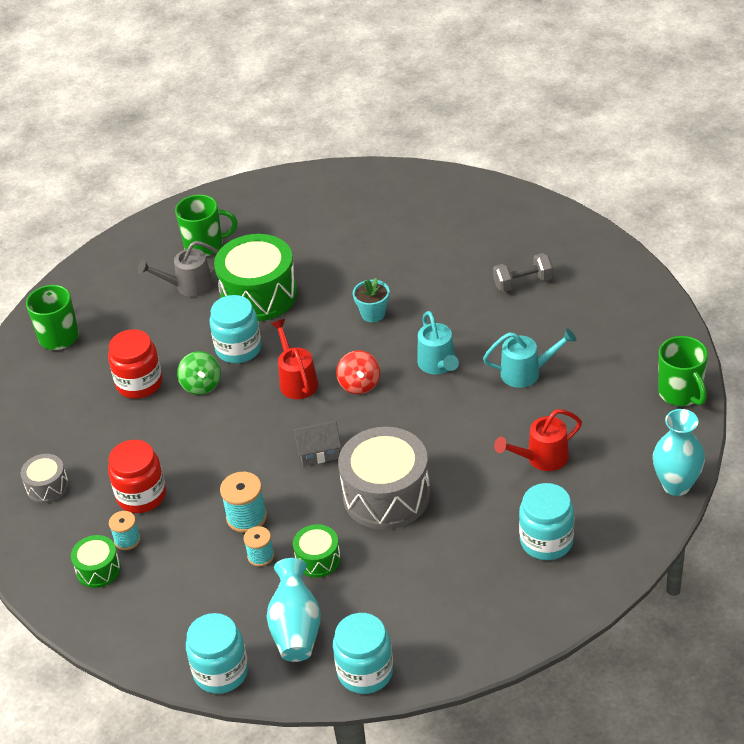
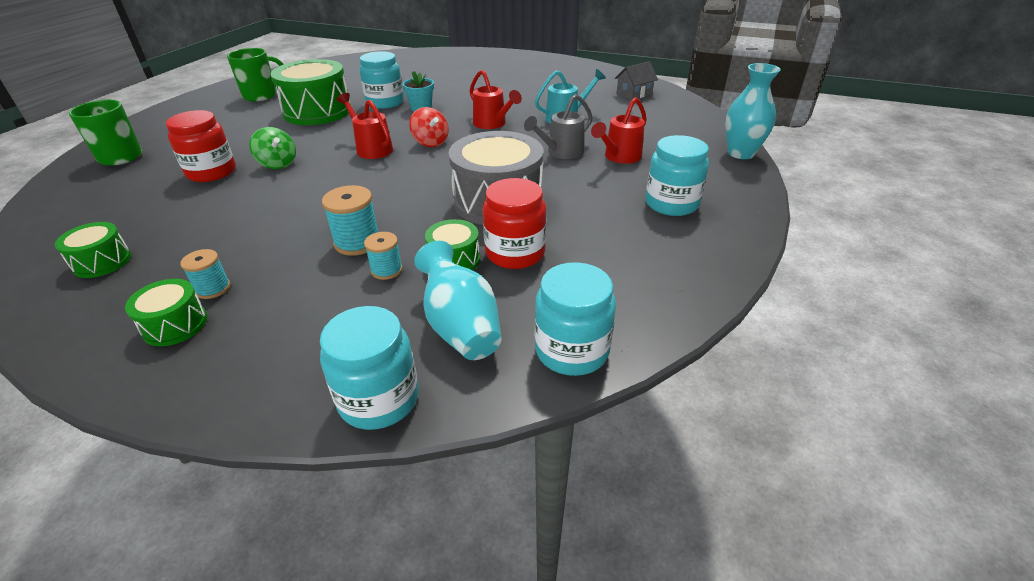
camera: 25 degrees left, 5 degrees down
(47, 487) = (102, 262): grey drum -> green drum
(141, 495) = (226, 248): red jar -> red jar (515, 253)
(188, 286) = (251, 115): grey watering can -> grey watering can (561, 152)
(238, 349) = (308, 139): turquoise jar -> turquoise jar (385, 102)
(318, 452) = (414, 185): grey house -> grey house (634, 94)
(438, 365) = (492, 124): turquoise watering can -> red watering can
(523, 282) = (528, 82): grey dumbbell -> none
(681, 393) = (690, 111): green mug -> none

